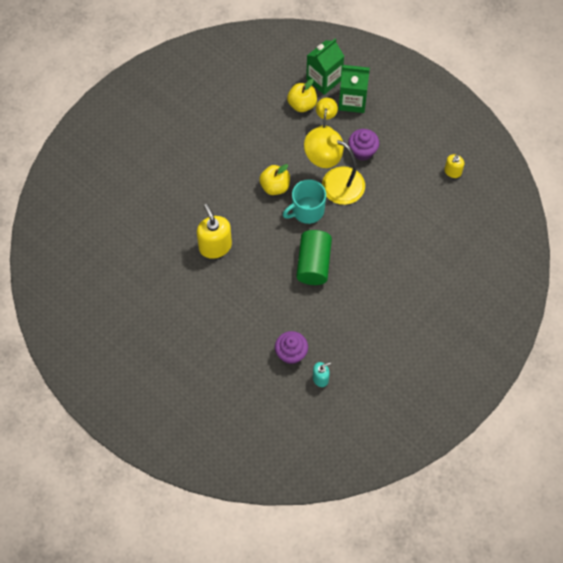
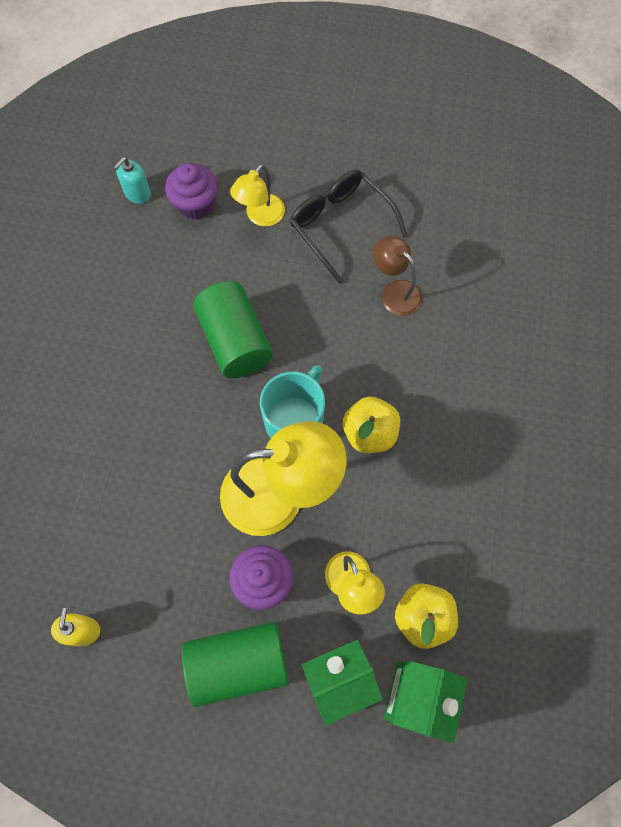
camera: 150 degrees right, 5 degrees up
(215, 246) = (395, 291): yellow soap dispenser -> brown lamp
(218, 298) = (340, 225): none -> black glasses
(259, 326) = (260, 216): none -> yellow lamp
(391, 127) = (238, 663): none -> green cylinder

